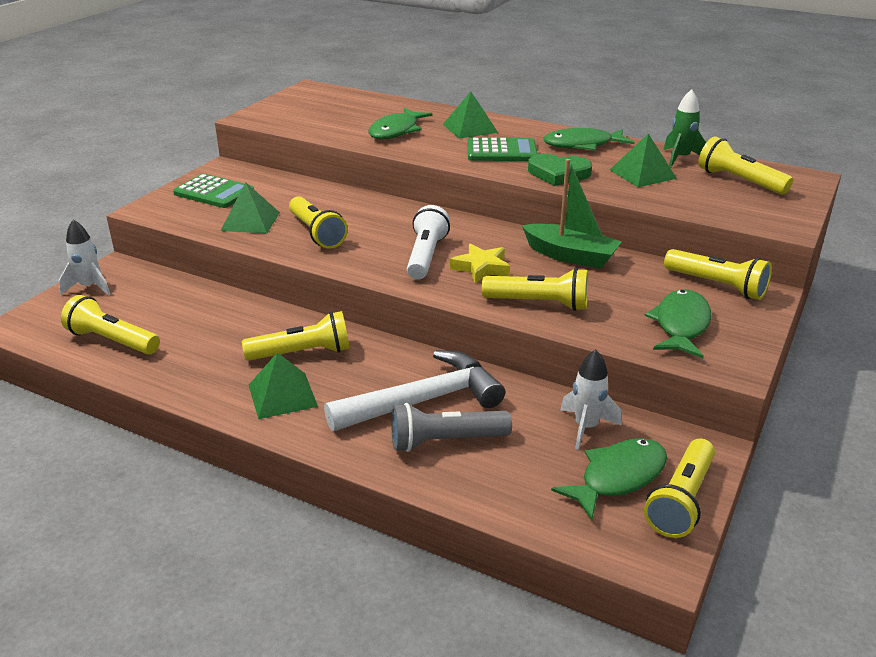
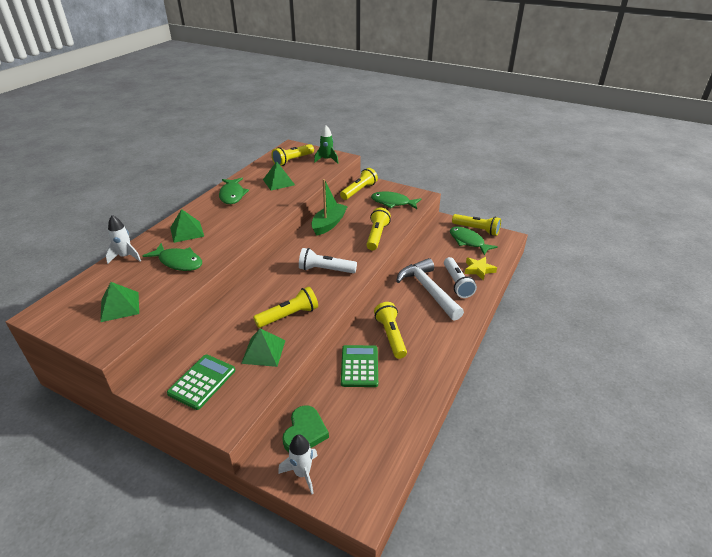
camera: 90 degrees left, 5 degrees up
(112, 341) = (382, 435): yellow flashlight -> none
(282, 395) = (432, 340): green pyramid -> green pyramid (120, 306)
(445, 441) = (457, 283): grey flashlight -> white flashlight
(481, 268) = (340, 251): yellow star -> yellow star (479, 270)
(501, 151) = (233, 221): green calculator -> green calculator (359, 366)
(558, 173) = (272, 205): green heart -> green heart (305, 432)
(586, 427) = (439, 246): white rocket -> white rocket (126, 257)
(680, 158) = (261, 170): green rocket -> green rocket (327, 160)

